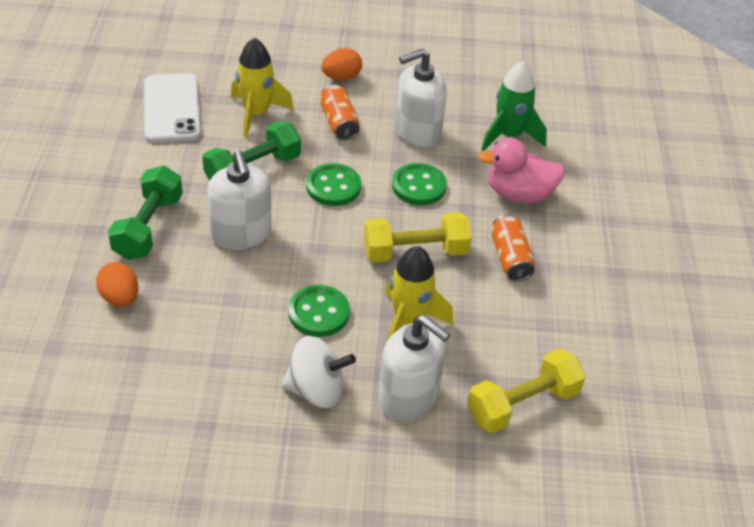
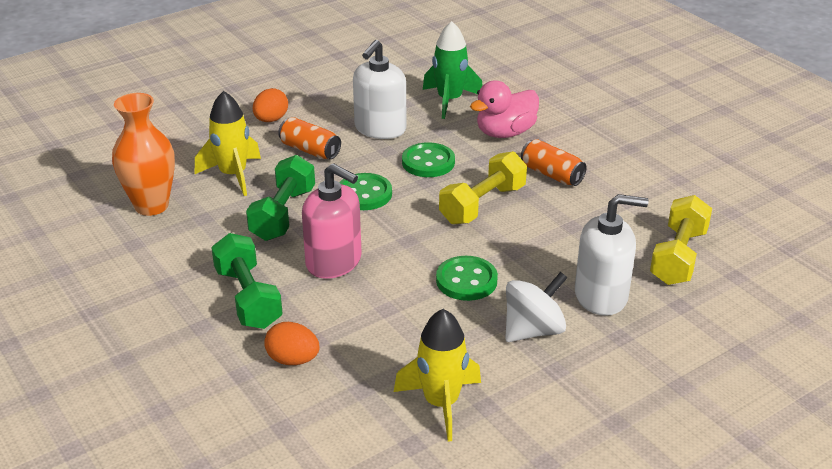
camera: 35 degrees left, 10 degrees down
(171, 108) = (151, 206): white phone -> orange vase
(241, 234) = (334, 262): white soap dispenser -> pink soap dispenser
(409, 322) = (538, 250): yellow rocket -> yellow rocket (441, 403)

